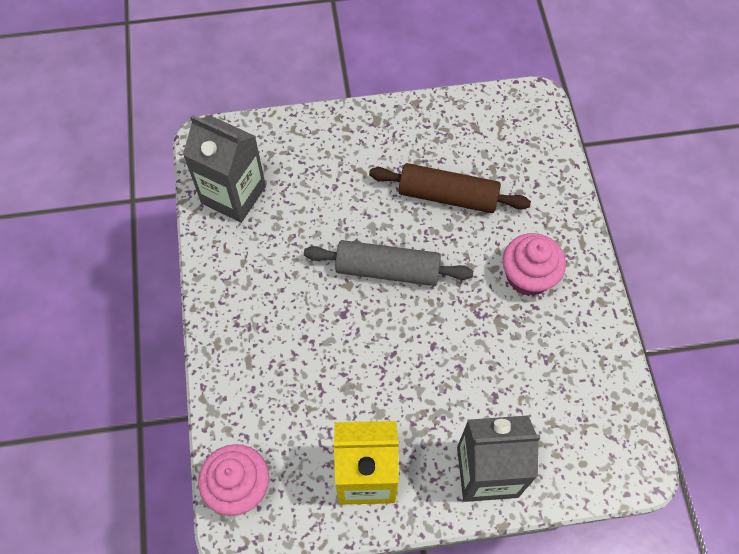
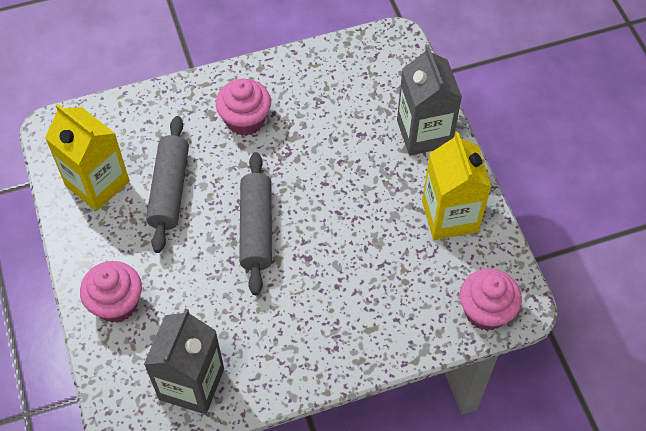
camera: 100 degrees left, 5 degrees down
(329, 142) = (116, 303): none -> pink cupcake
(448, 196) = (169, 190): brown rolling pin -> grey rolling pin
(465, 135) = (97, 183): none -> yellow carton

